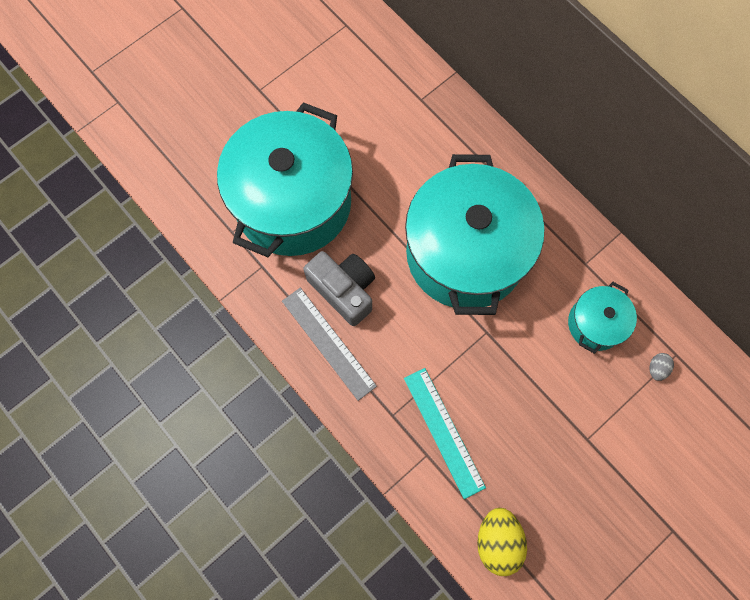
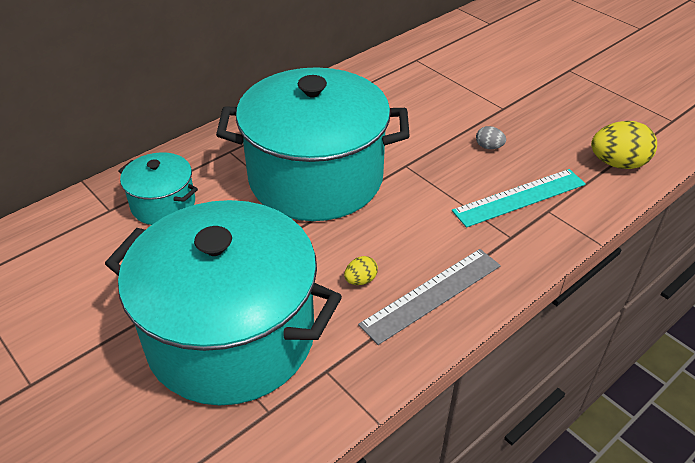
camera: 90 degrees left, 30 degrees down
(344, 290) = (360, 280): grey camera -> yellow egg
(595, 324) = (391, 99): turquoise pot -> turquoise pot (163, 204)
(657, 368) = (430, 69): grey egg -> grey egg (489, 147)

